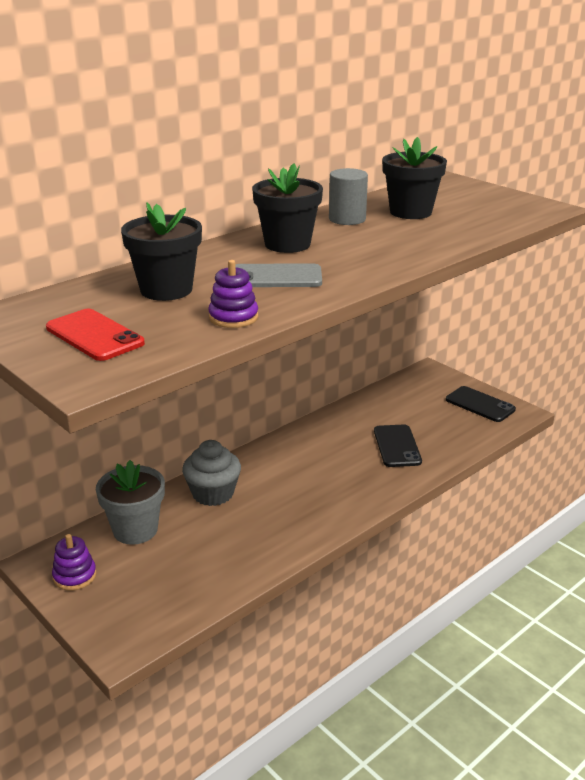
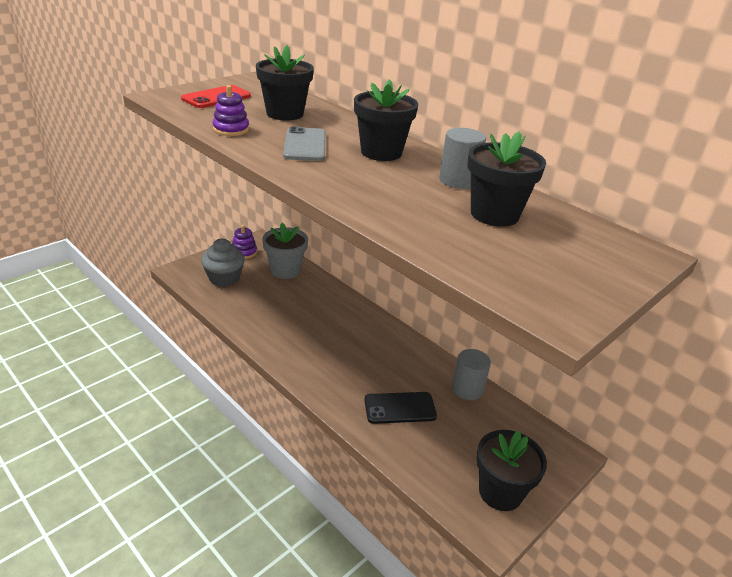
camera: 85 degrees right, 5 degrees up
(213, 493) = (324, 300): grey cupcake -> grey cupcake (224, 278)
(362, 408) = (467, 389): none -> grey cylinder
(480, 404) = (500, 492): black phone -> black flower pot

